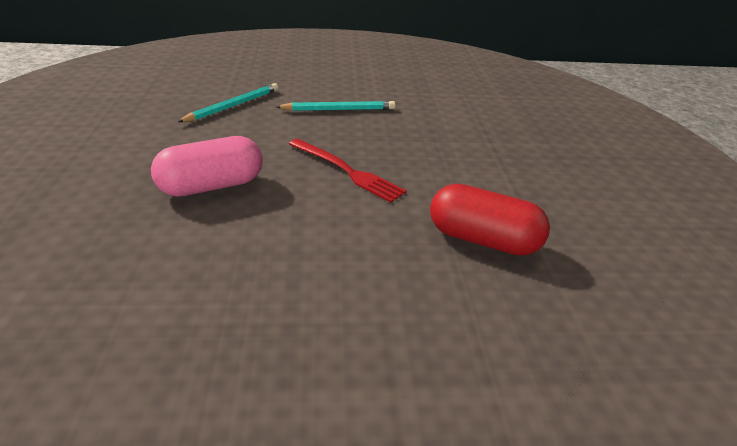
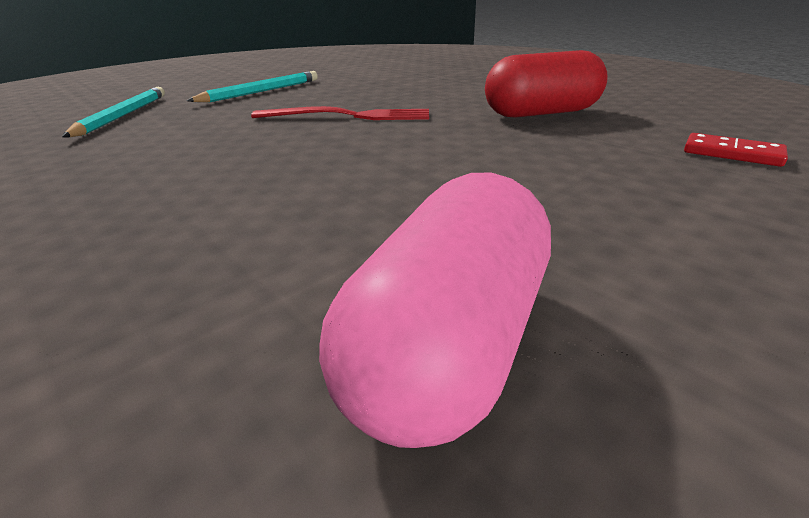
camera: 35 degrees left, 5 degrees down
(211, 186) = (209, 166): pink capsule -> pink capsule (449, 344)
(531, 373) = (732, 153): none -> red domino

